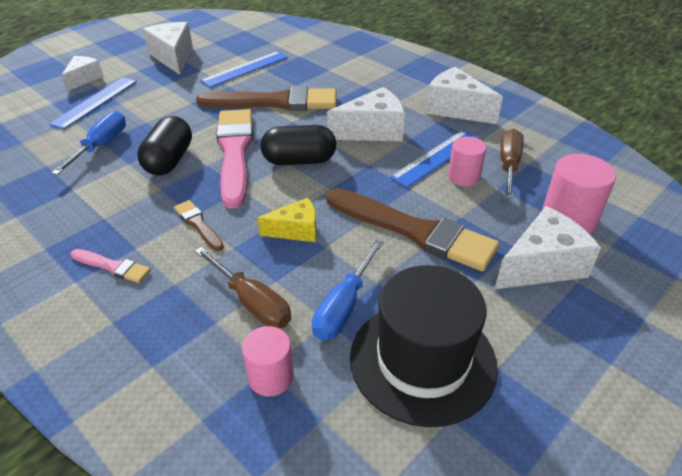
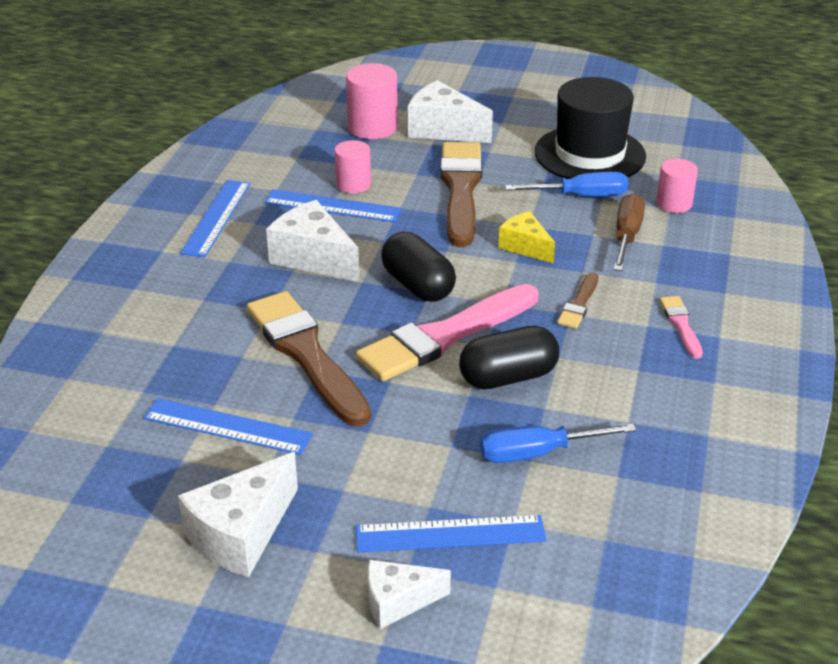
camera: 120 degrees left, 5 degrees down
(455, 109) = (216, 218): white cheese -> blue ruler
(508, 165) = (310, 166): brown screwdriver -> none

